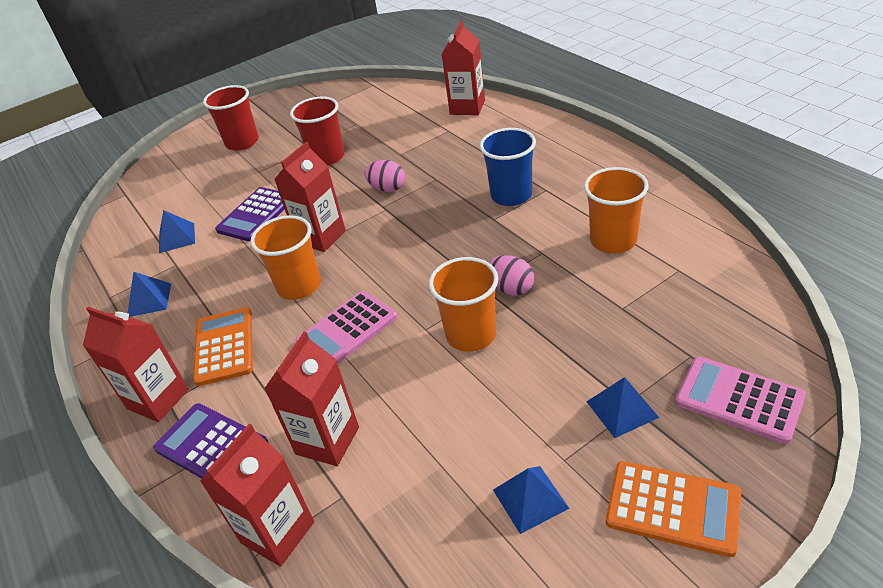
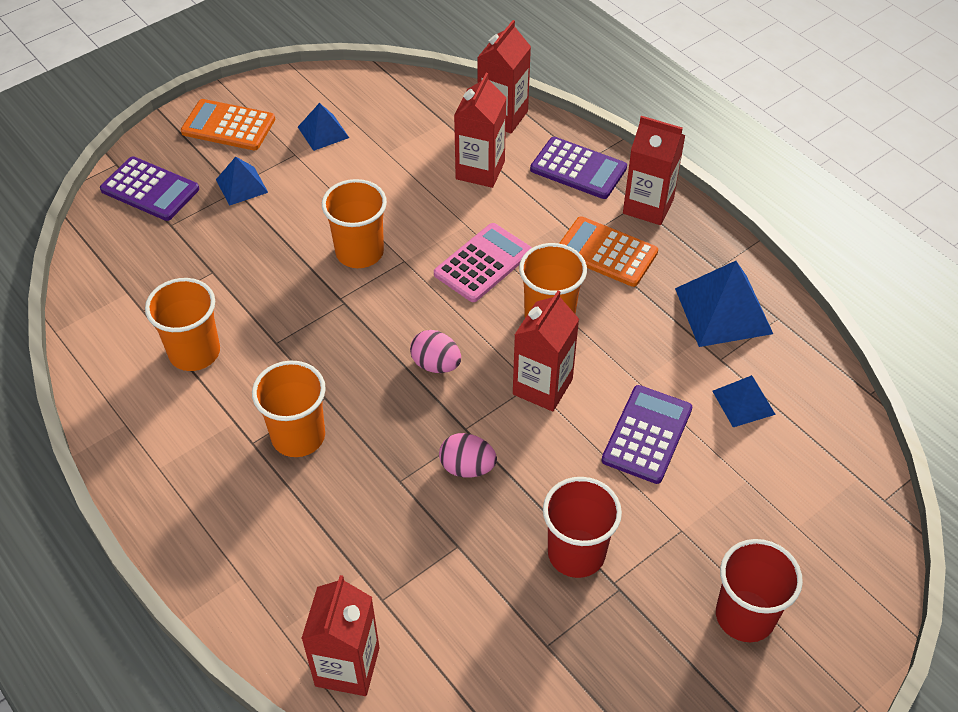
camera: 170 degrees right, 10 degrees up
(149, 300) = (723, 310): blue pyramid -> blue pyramid, size x1.73
(224, 346) = (606, 252): orange calculator -> orange calculator turned 135 degrees clockwise
(511, 195) = (298, 436): blue cup -> orange cup
(511, 289) = (315, 299): pink egg -> pink egg (436, 364)
(739, 399) = (150, 189): pink calculator -> purple calculator

